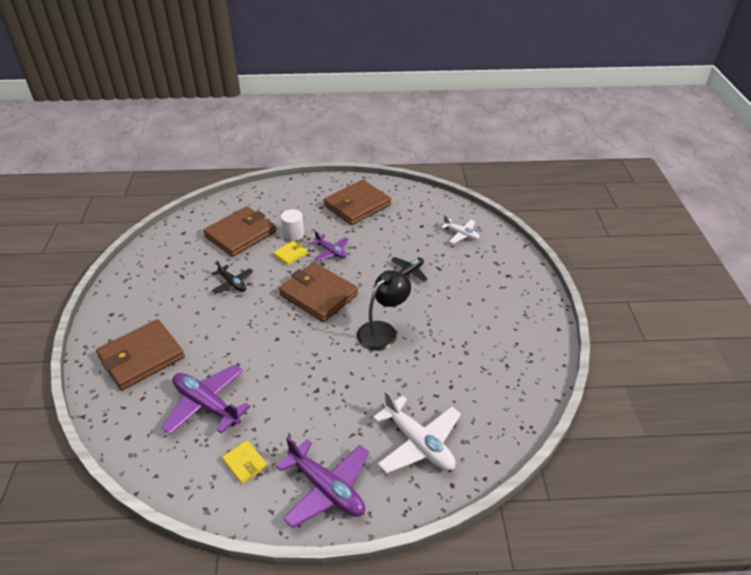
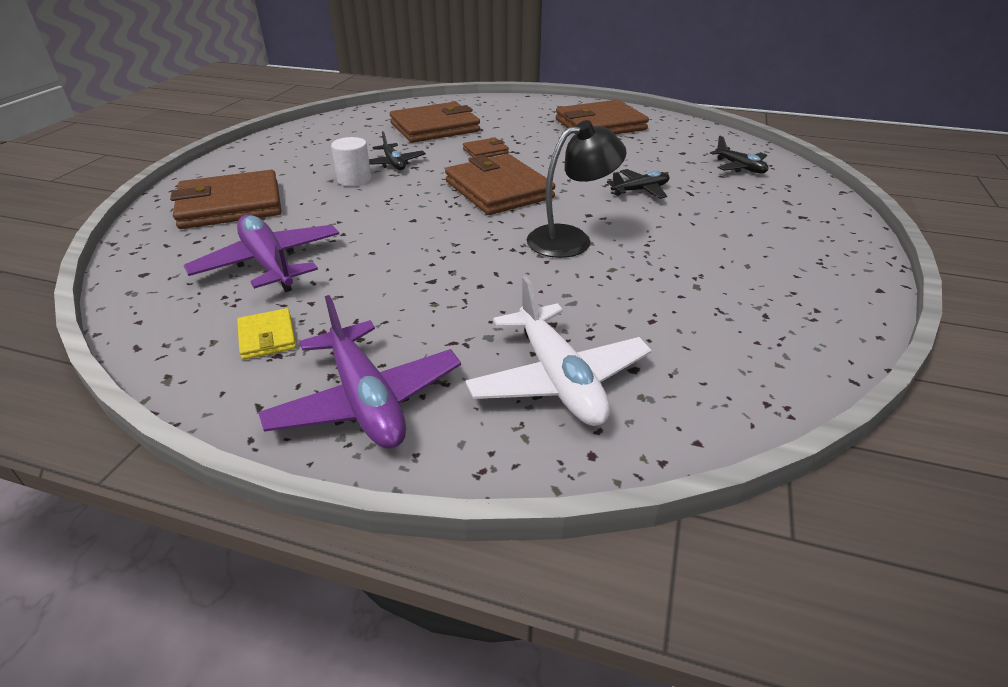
camera: 20 degrees right, 5 degrees down
(290, 254) = (485, 151): yellow wallet -> brown wallet
(293, 234) = (500, 136): white cylinder -> white cylinder (354, 179)
(331, 252) = (541, 156): purple plane -> none
(461, 234) = (740, 167): white plane -> black plane

